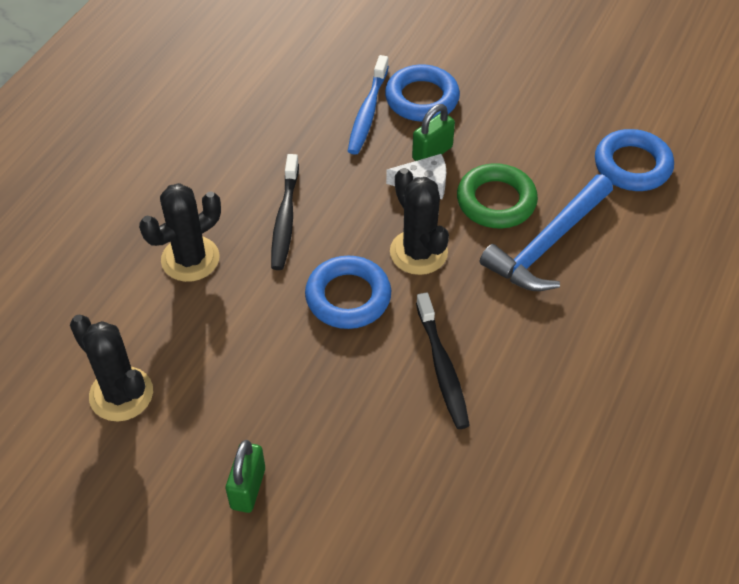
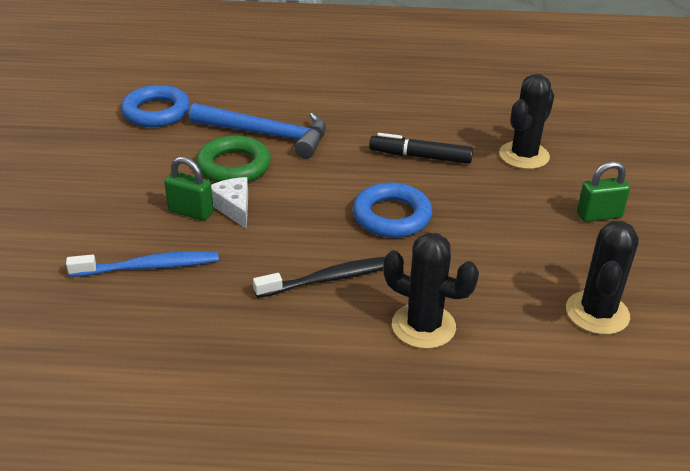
camera: 115 degrees left, 15 degrees down
(418, 252) = (317, 192): black cactus -> black cactus (524, 155)
(422, 98) = (113, 236): blue ring -> none
(442, 367) = (420, 157): black toothbrush -> black marker

